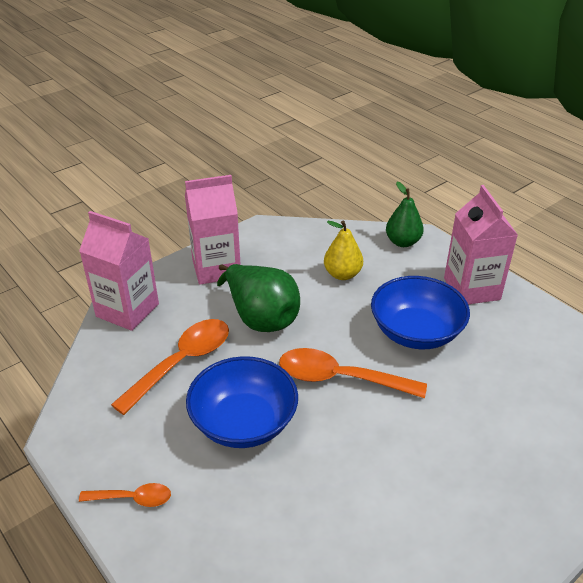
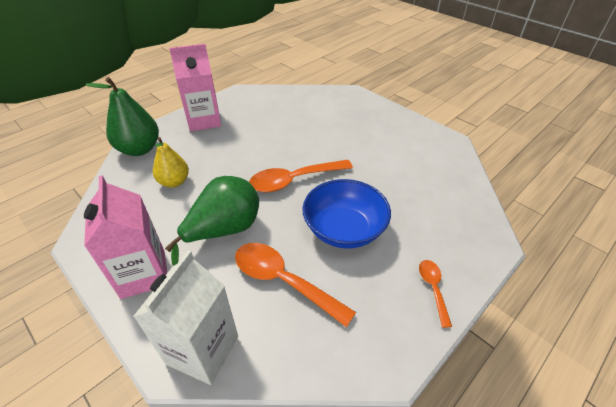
camera: 95 degrees left, 5 degrees up
(127, 310) = (202, 350): pink carton -> white carton
(340, 378) = (294, 180): orange spoon -> orange spoon turned 60 degrees clockwise
(403, 242) = (139, 149): green pear -> green pear, size x1.53
(416, 332) = (247, 145): blue bowl -> none

